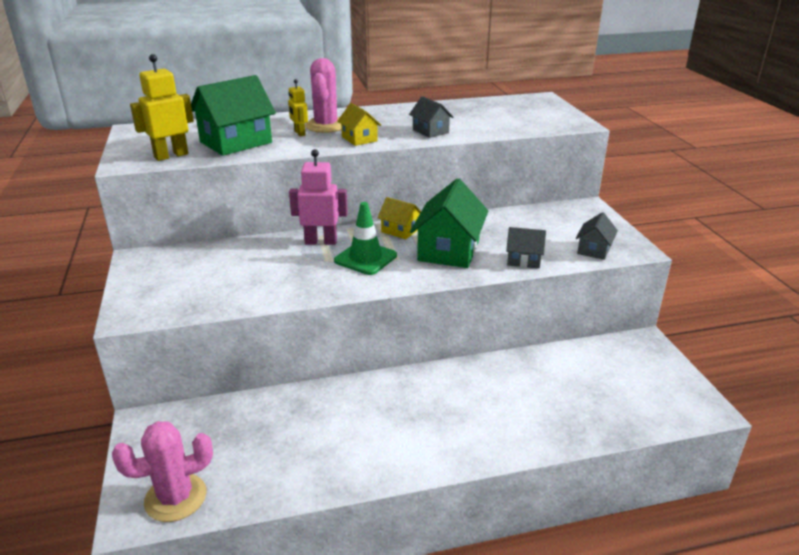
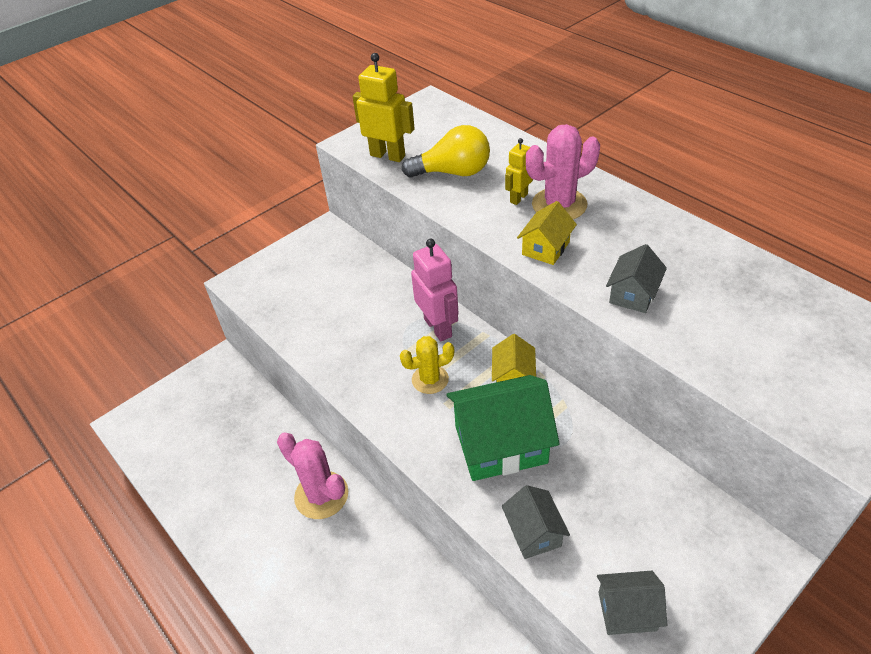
camera: 65 degrees right, 15 degrees up
(175, 498) = (151, 435): pink cactus -> pink cactus (321, 495)
(236, 142) = (453, 172): green house -> yellow light bulb
(365, 258) = (430, 379): green traffic cone -> yellow cactus

